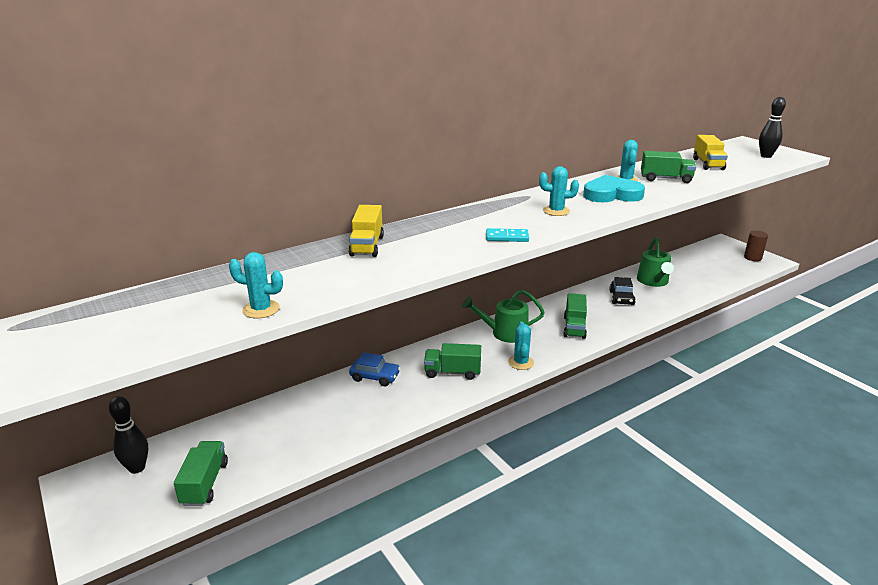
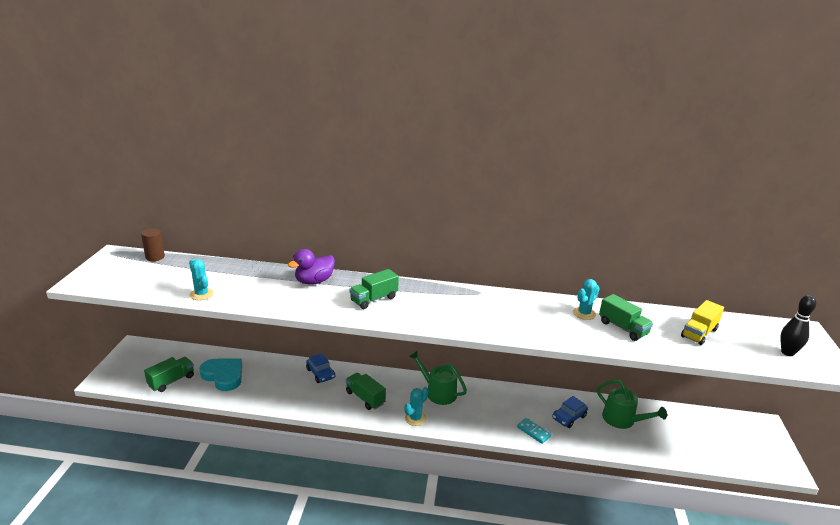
camera: 40 degrees right, 0 degrees up
(137, 468) = (160, 354): black bowling pin -> none
(367, 246) = (314, 281): yellow truck -> purple duck
(507, 237) = (399, 316): turquoise domino -> turquoise domino (533, 432)
(556, 211) = (472, 313): turquoise cactus -> none
(574, 327) = (492, 417): green truck -> green truck (374, 299)
(611, 194) = (544, 320): turquoise heart -> turquoise heart (223, 376)
(621, 298) = (569, 417): black car -> blue car
(653, 281) = (622, 420): green watering can -> green watering can turned 90 degrees counterclockwise
(752, 257) = (769, 454): brown cylinder -> brown cylinder (155, 257)

